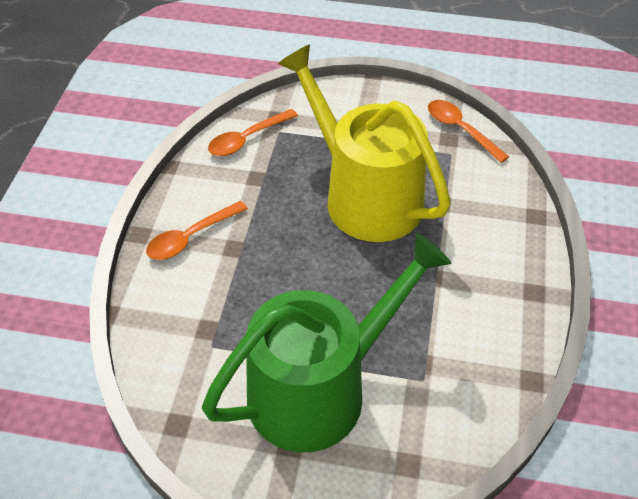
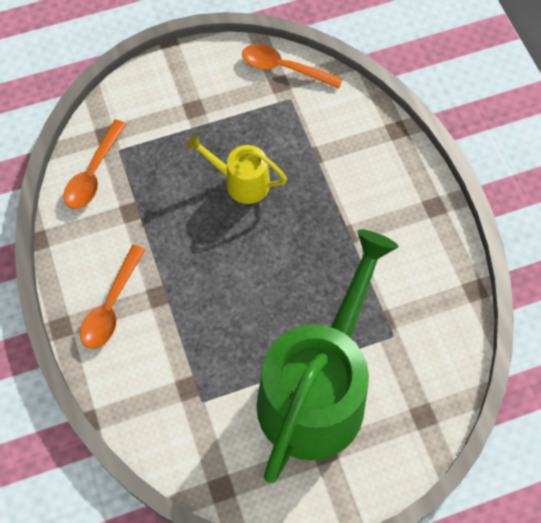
camera: 30 degrees left, 15 degrees up
(365, 196) = (241, 182): yellow watering can -> yellow watering can, size x0.45

